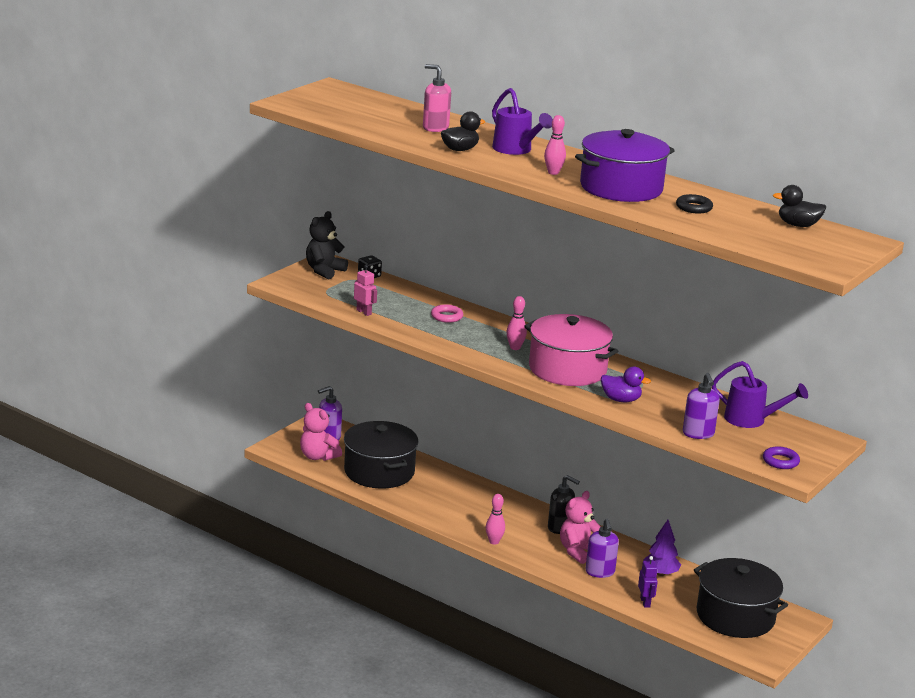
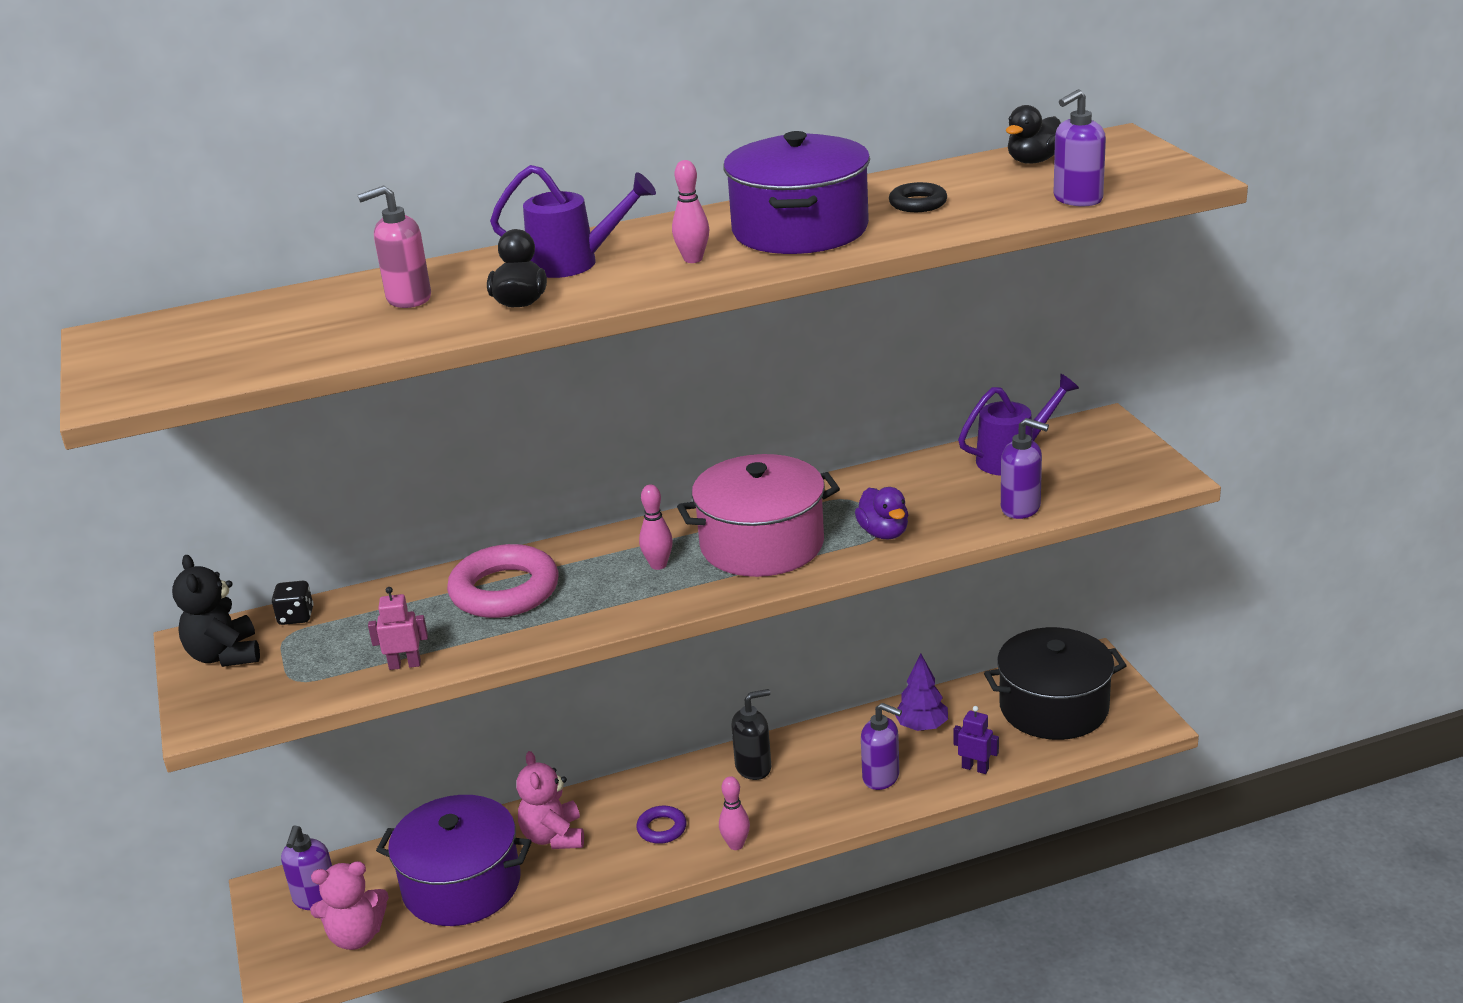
camera: 50 degrees left, 5 degrees up
(379, 472) = (462, 885): black pot -> purple pot
(446, 316) = (504, 591): pink ring -> pink ring, size x2.00
(578, 551) = (820, 775): pink teddy bear -> pink teddy bear (553, 836)
(621, 400) = (883, 533): purple duck -> purple duck turned 105 degrees clockwise
(755, 244) = (1077, 199): none -> purple soap dispenser
(780, 461) = (1132, 476): purple ring -> purple ring (662, 828)

